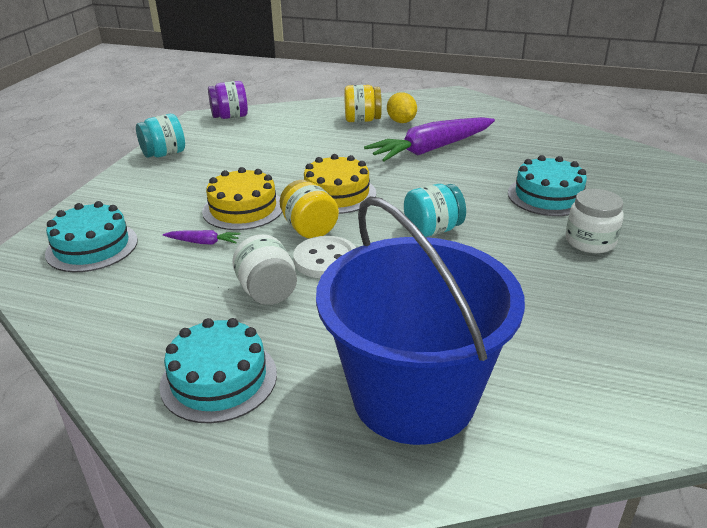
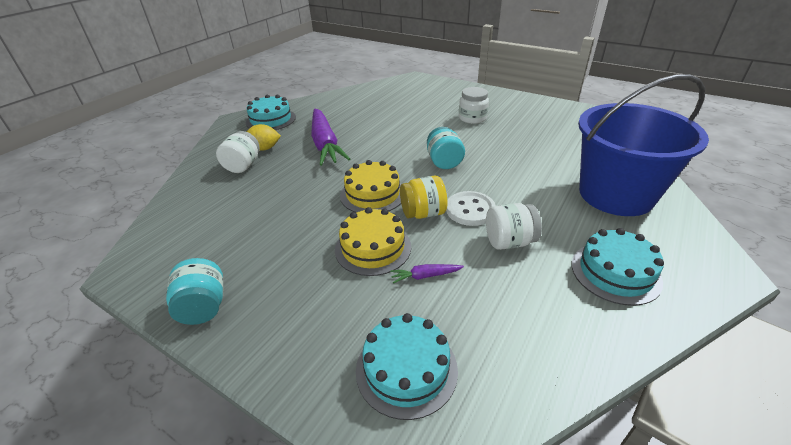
camera: 75 degrees left, 5 degrees up
(203, 242) = (425, 276): purple carrot -> purple carrot turned 120 degrees counterclockwise
(230, 117) = (146, 246): purple jar -> none
(362, 120) = (243, 166): yellow jar -> white jar
(548, 196) = (417, 118): turquoise cake -> turquoise cake (271, 120)

